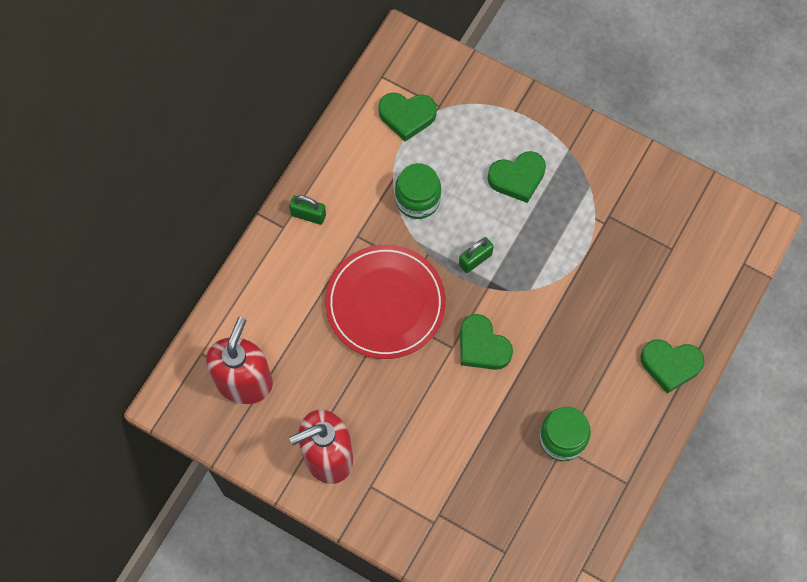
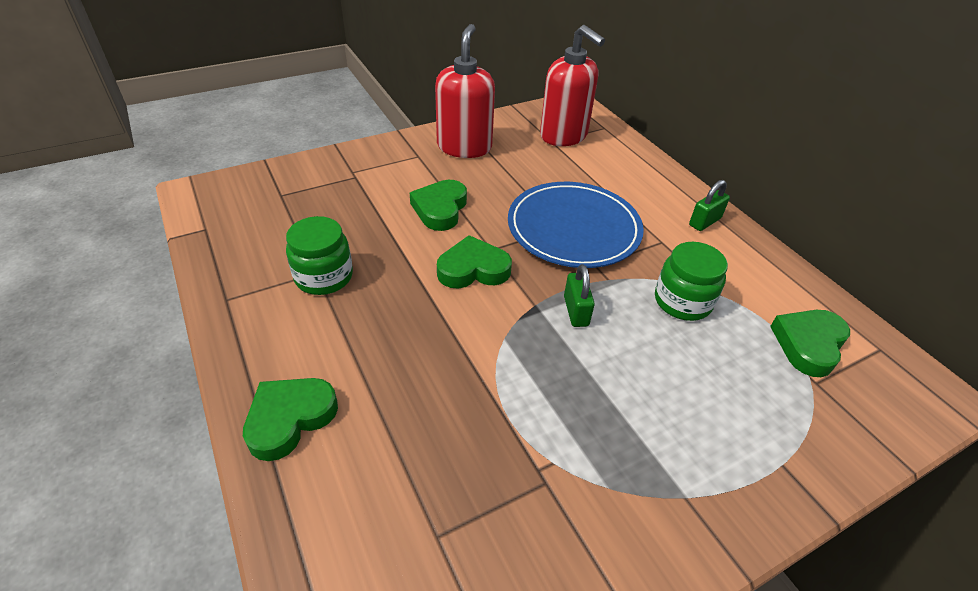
camera: 120 degrees right, 25 degrees down
(385, 303) = (573, 228): red plate -> blue plate
(517, 178) = (666, 407): green heart -> green heart (440, 209)

